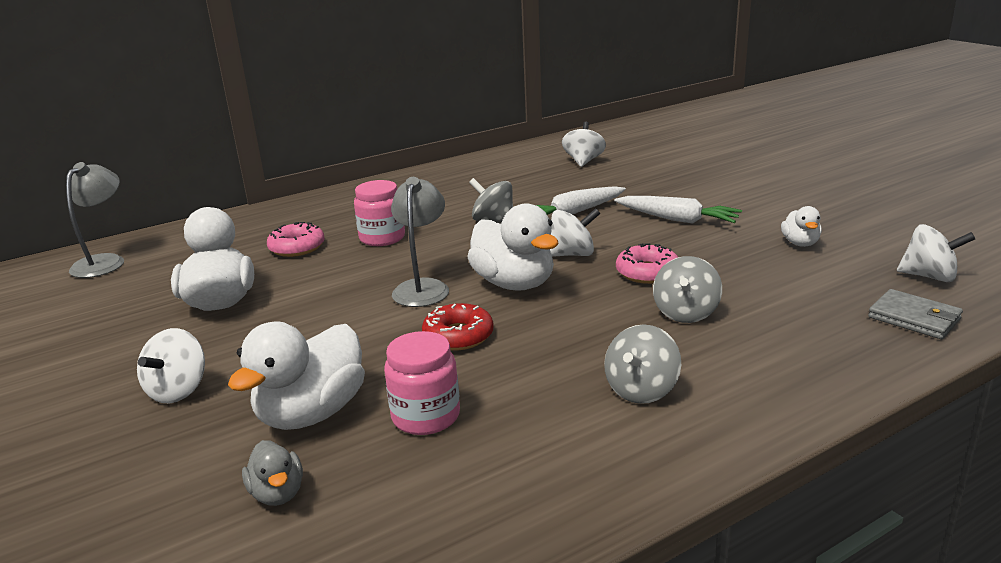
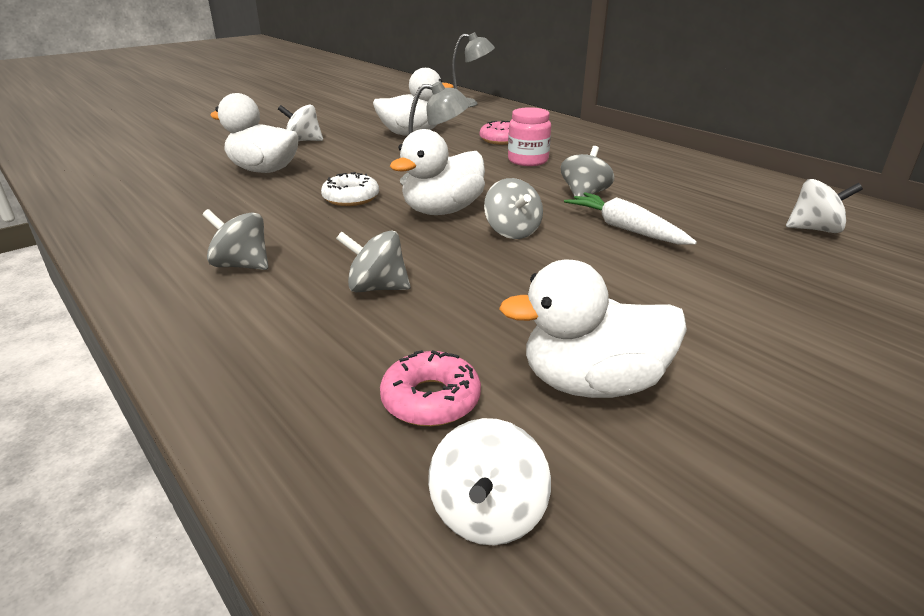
camera: 80 degrees right, 5 degrees up
(278, 493) = (189, 173): grey duck -> none
(426, 416) = (244, 197): pink jar -> none
(458, 336) = (351, 198): red donut -> white donut
(572, 254) = (512, 231): white spinning top -> grey spinning top
(647, 272) = (473, 269): pink donut -> pink donut (431, 399)
(677, 219) = (639, 289): white carrot -> none
(800, 243) = (592, 383): white duck -> white duck, size x1.96
(914, 318) = (339, 460): grey wallet -> none

